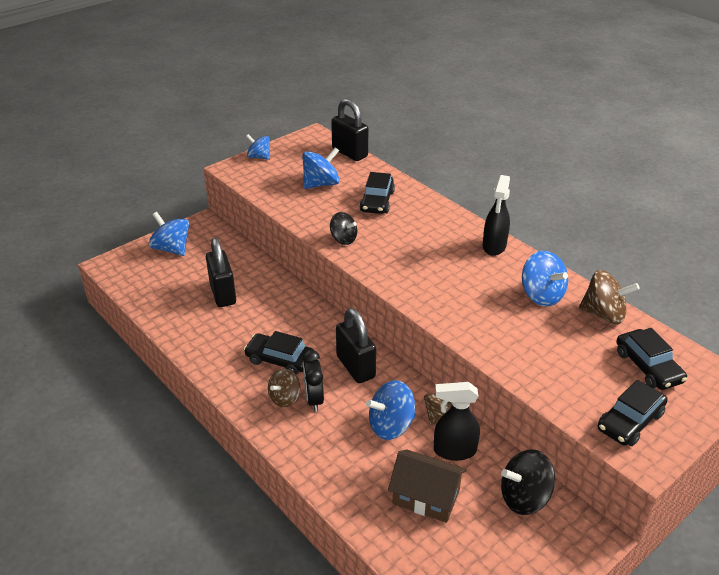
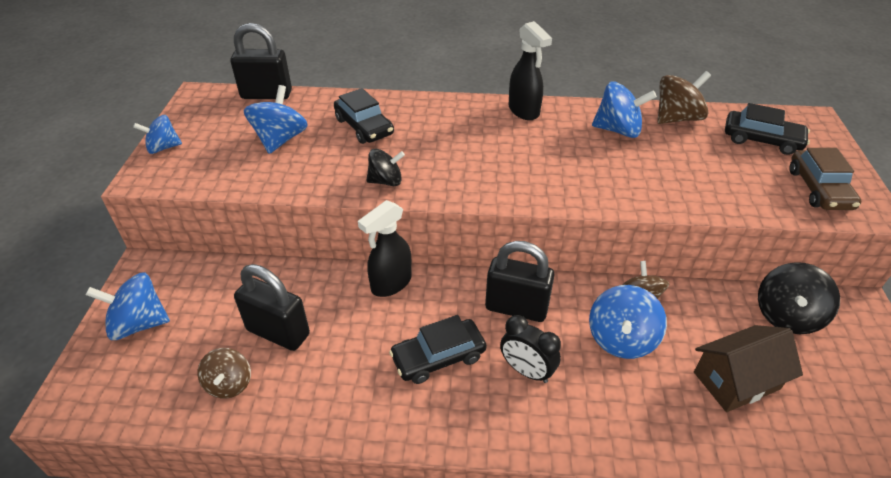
camera: 45 degrees left, 5 degrees up
(284, 398) = (499, 394): brown spinning top -> brown spinning top (229, 384)
(454, 451) = (693, 319): black spray bottle -> black spray bottle (390, 284)
(629, 421) = (819, 189): black car -> brown car

